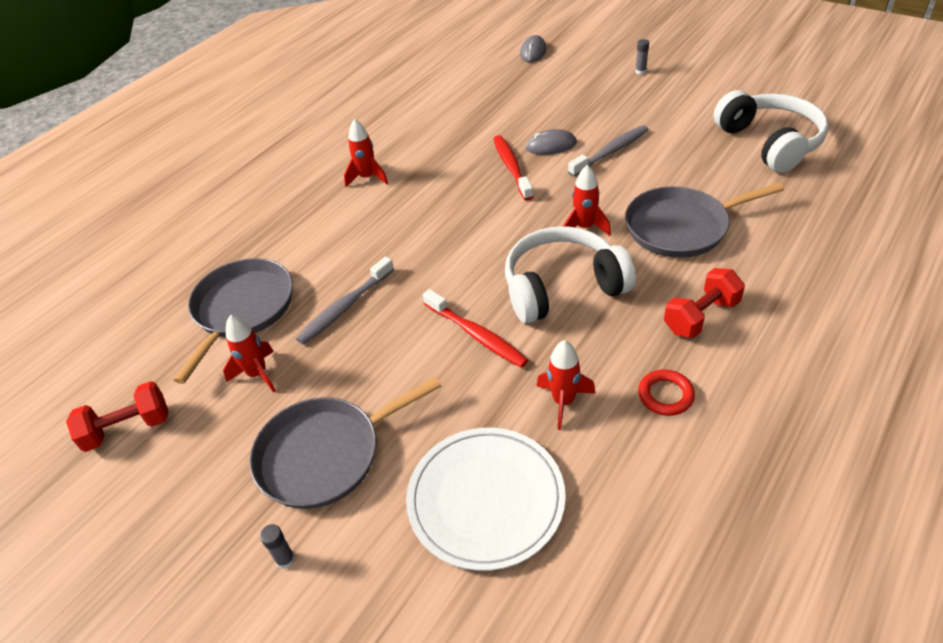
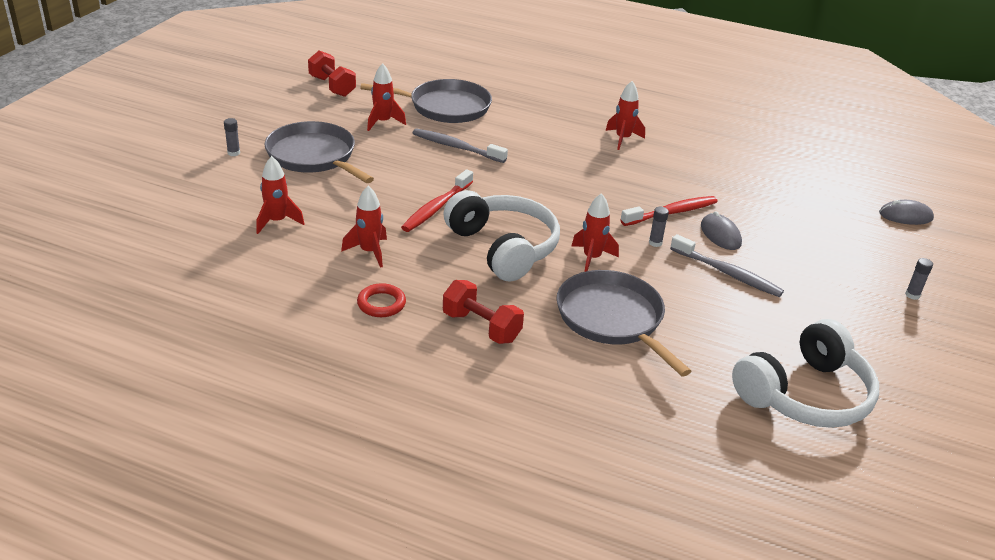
camera: 70 degrees right, 10 degrees down
(486, 499) = (277, 222): white plate -> red rocket
(561, 184) = (655, 243): none -> grey glue stick

